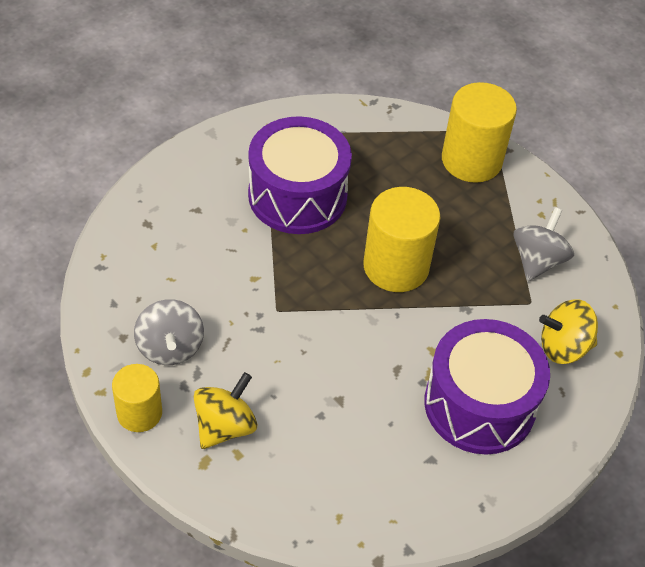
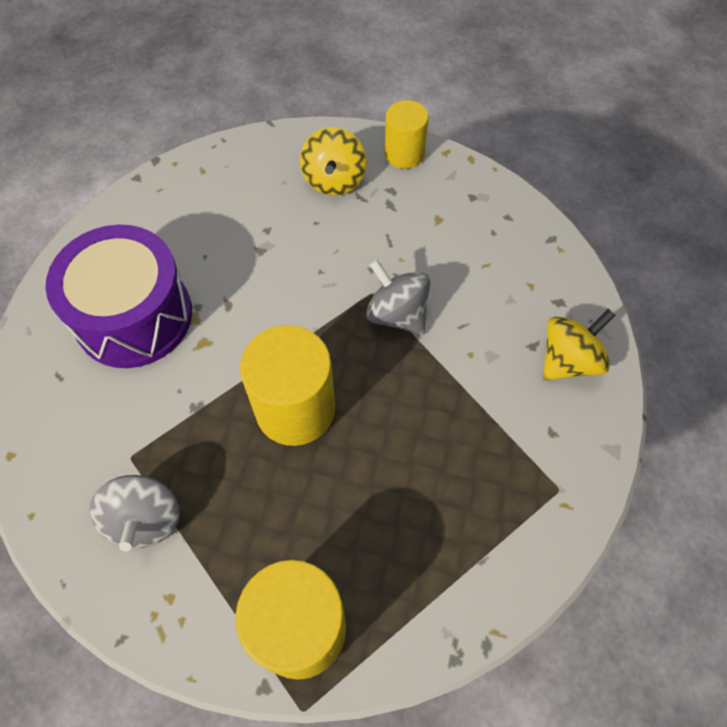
camera: 150 degrees right, 10 degrees up
(170, 347) = (429, 210): grey spinning top -> grey spinning top (397, 314)
(297, 195) = (456, 428): purple drum -> none
(563, 347) = (74, 425): yellow spinning top -> yellow spinning top (569, 360)

